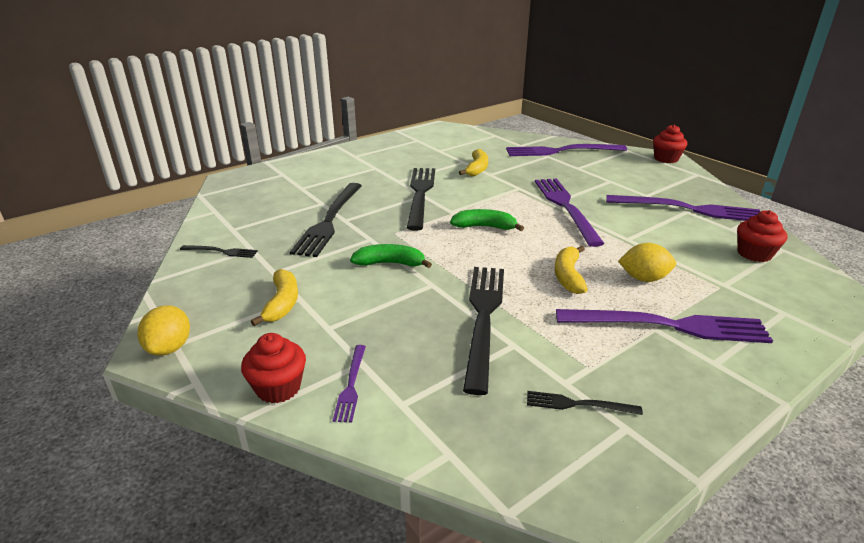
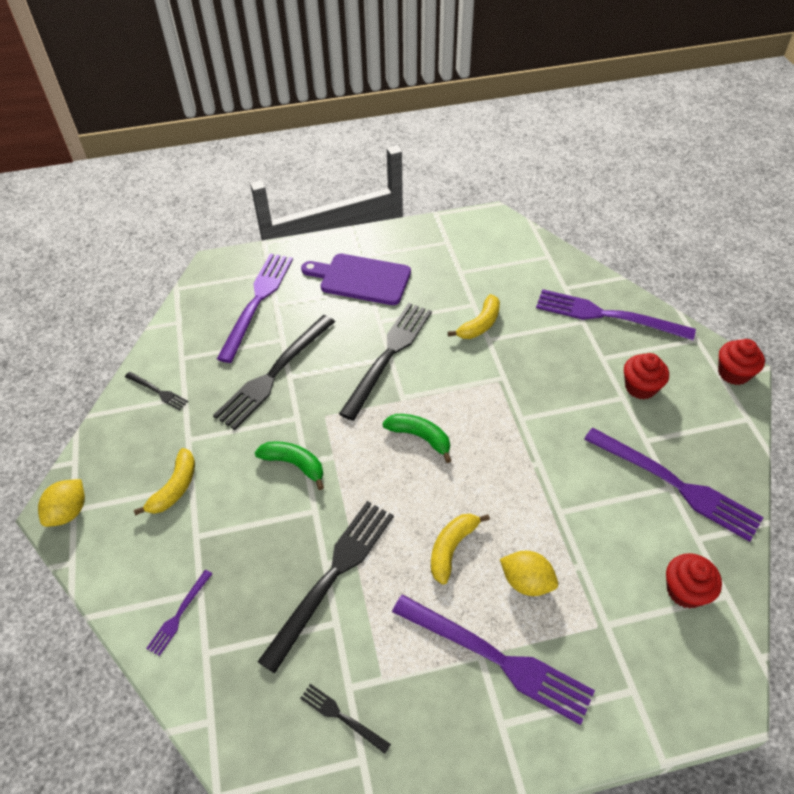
camera: 25 degrees right, 20 degrees up
(278, 388) = (125, 594): red cupcake -> red cupcake (640, 387)
(365, 165) = (361, 279): none -> purple cutting board
(566, 207) = (531, 432): purple fork -> purple fork (257, 302)

